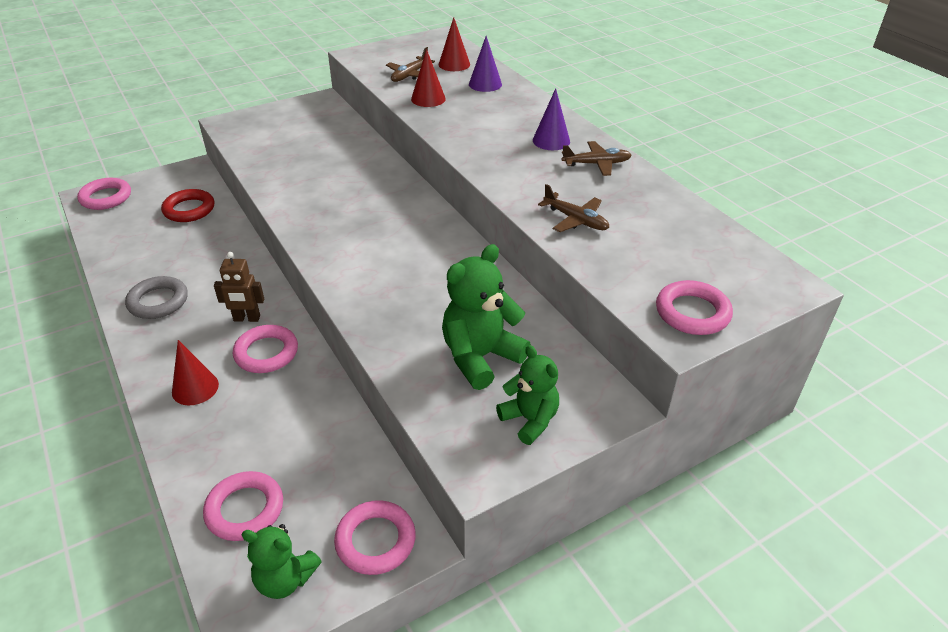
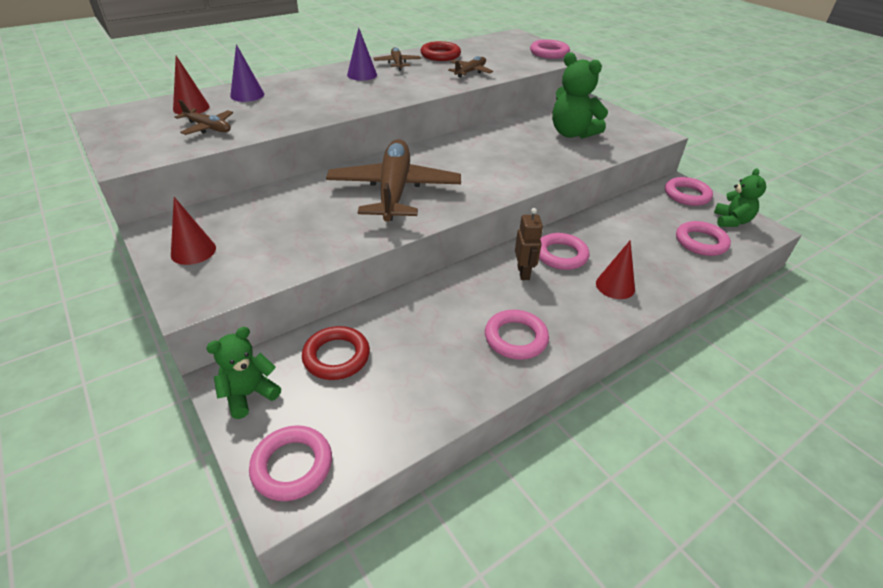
camera: 95 degrees left, 0 degrees up
(158, 301) = (515, 338): grey ring -> pink ring
(349, 200) = (394, 190): none -> brown plane
(428, 99) = (271, 118): red cone -> red cone (193, 251)
(530, 420) = (613, 121): green teddy bear -> green teddy bear (249, 394)
(643, 198) = (440, 55): none -> red ring

